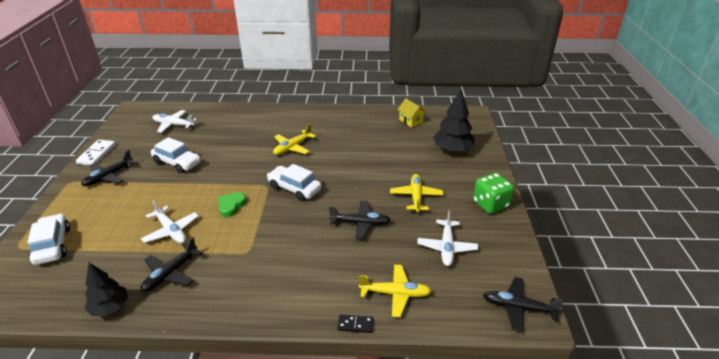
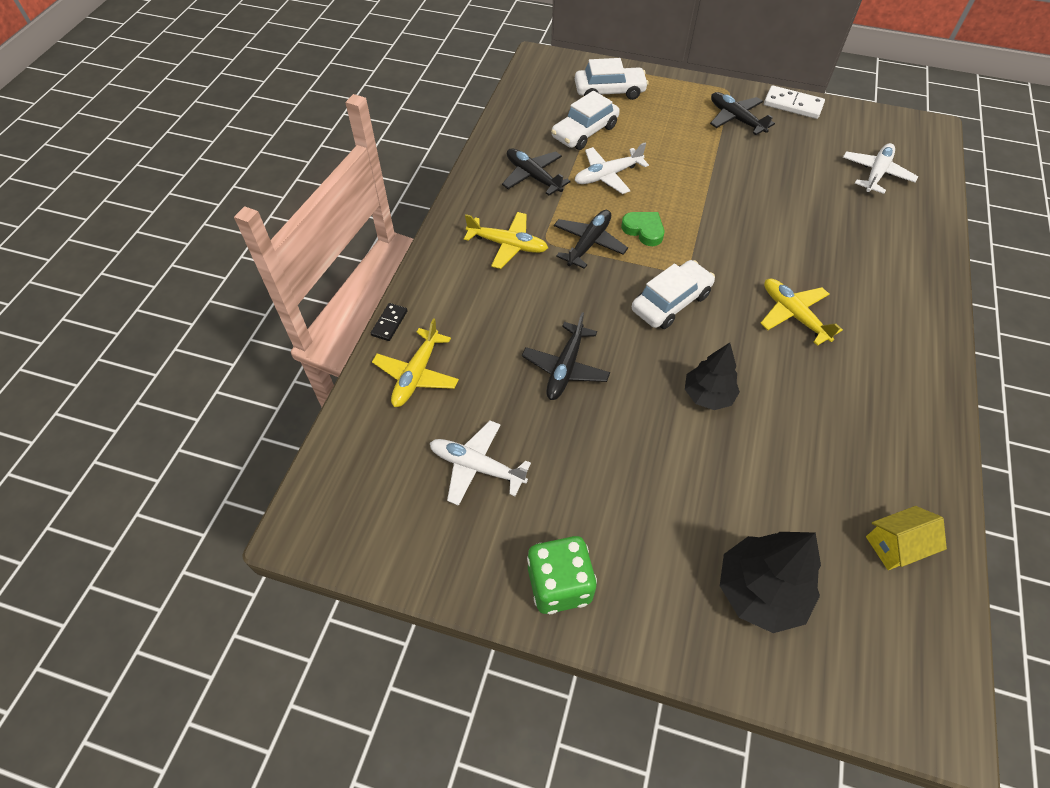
camera: 105 degrees right, 20 degrees up
(110, 307) = (500, 137): black tree -> black tree (708, 395)
(177, 163) = (761, 179): white car -> white car (584, 132)
(416, 196) = (612, 464): yellow plane -> yellow plane (508, 245)
(518, 308) = (329, 513): black plane -> black plane (589, 243)

